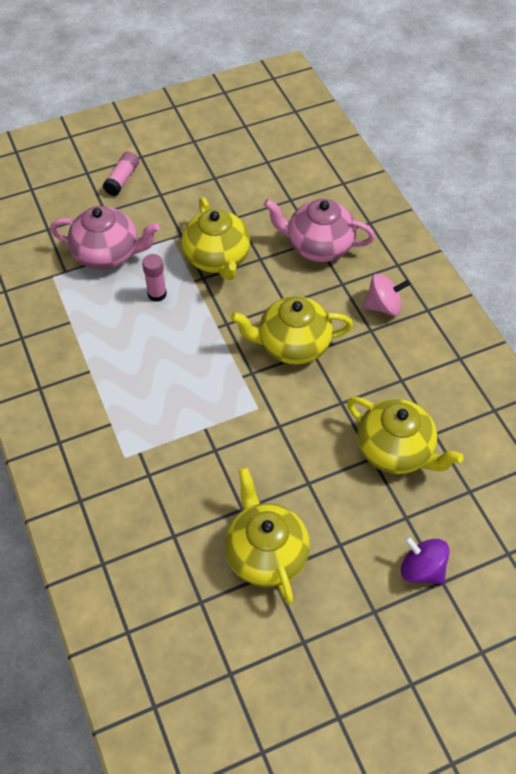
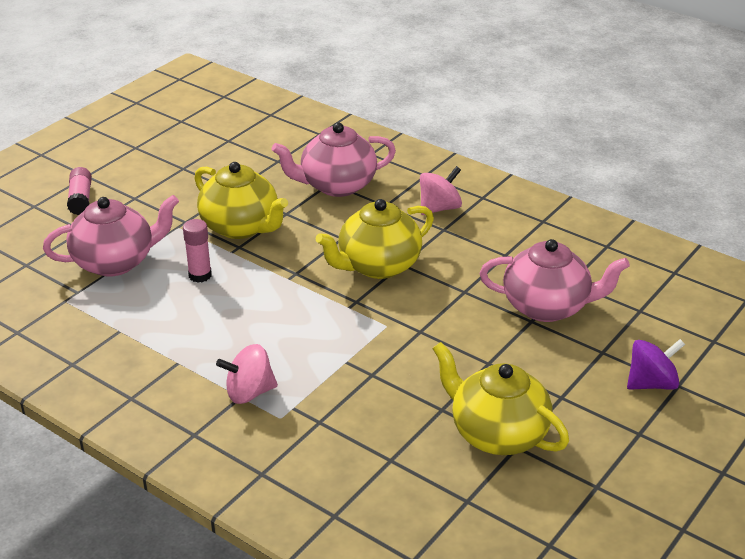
camera: 30 degrees left, 20 degrees down
(119, 423) = (249, 392): none -> pink spinning top
(395, 450) = (547, 307): yellow teapot -> pink teapot
(421, 569) = (651, 383): purple spinning top -> purple spinning top turned 150 degrees clockwise

